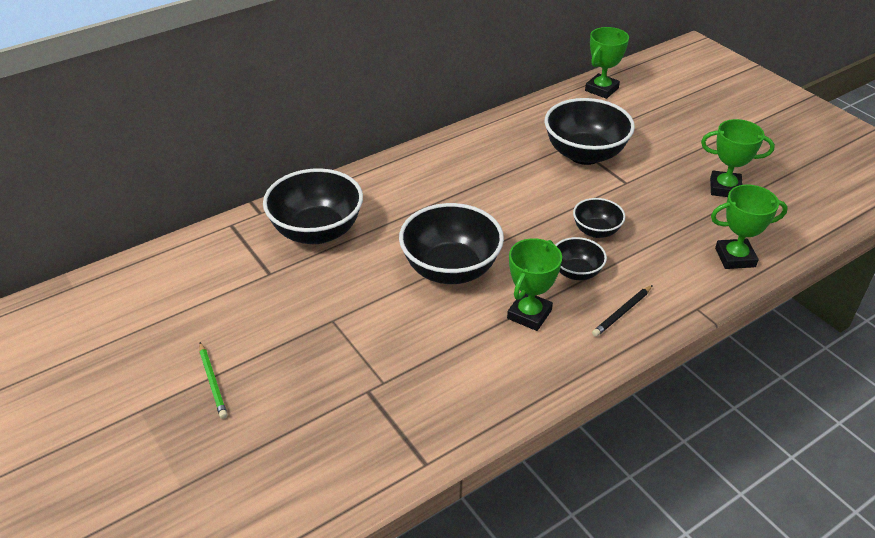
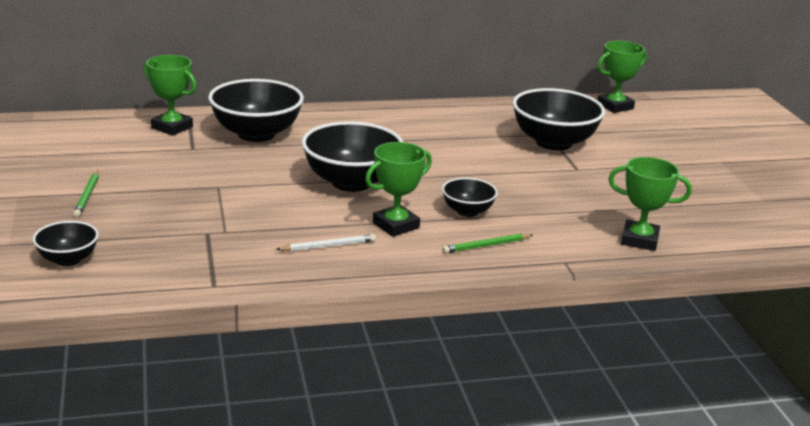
camera: 20 degrees right, 15 degrees down
(490, 366) = (328, 246): none -> white pencil
(596, 231) = (514, 191): black bowl -> black bowl (68, 259)
(622, 312) = (486, 246): black pencil -> green pencil
(725, 188) = (678, 194): green trophy -> green trophy (172, 127)

